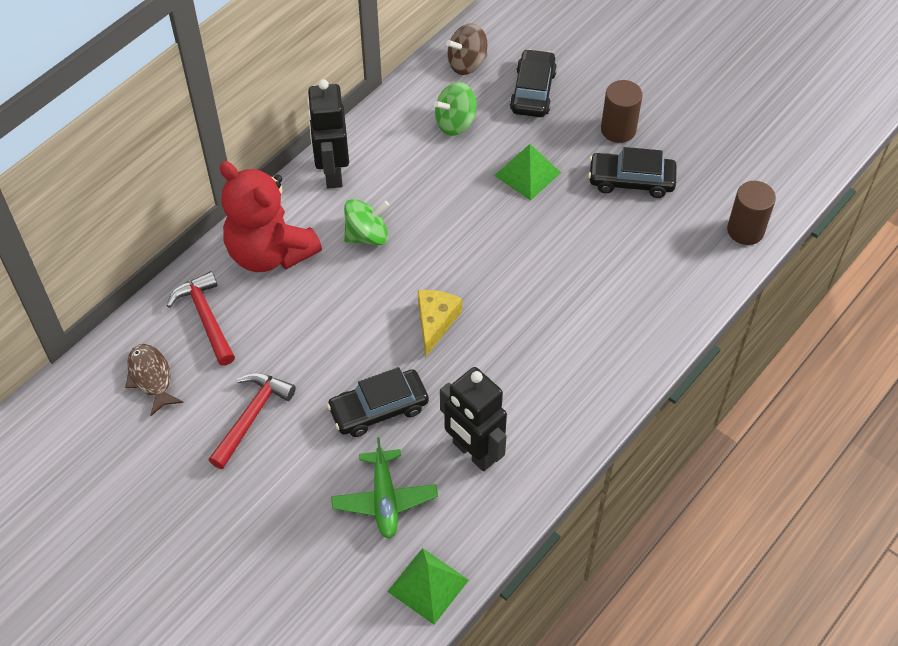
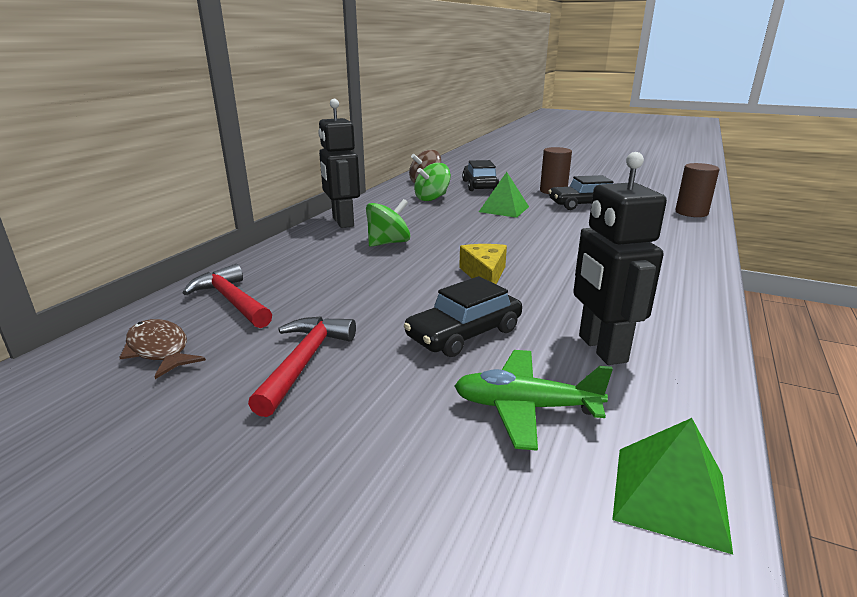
camera: 15 degrees left, 30 degrees down
(270, 253) = (296, 259): red teddy bear -> none
(384, 499) = (525, 407): green plane -> green plane turned 120 degrees clockwise
(473, 452) = (601, 349): black robot -> black robot turned 45 degrees clockwise

